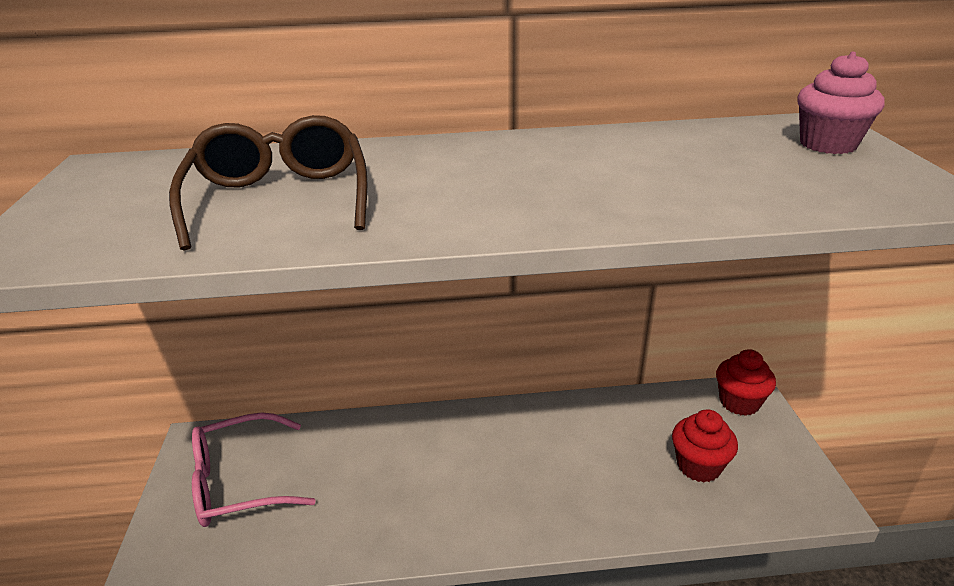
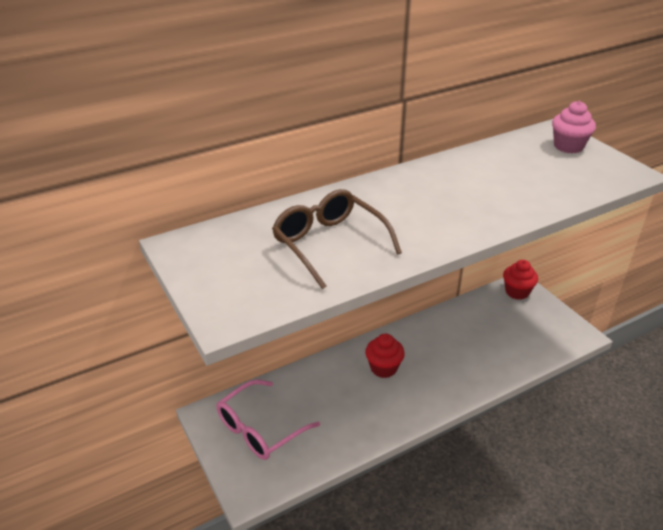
camera: 25 degrees left, 5 degrees up
(698, 466) = (515, 335): red cupcake -> red cupcake (383, 368)

